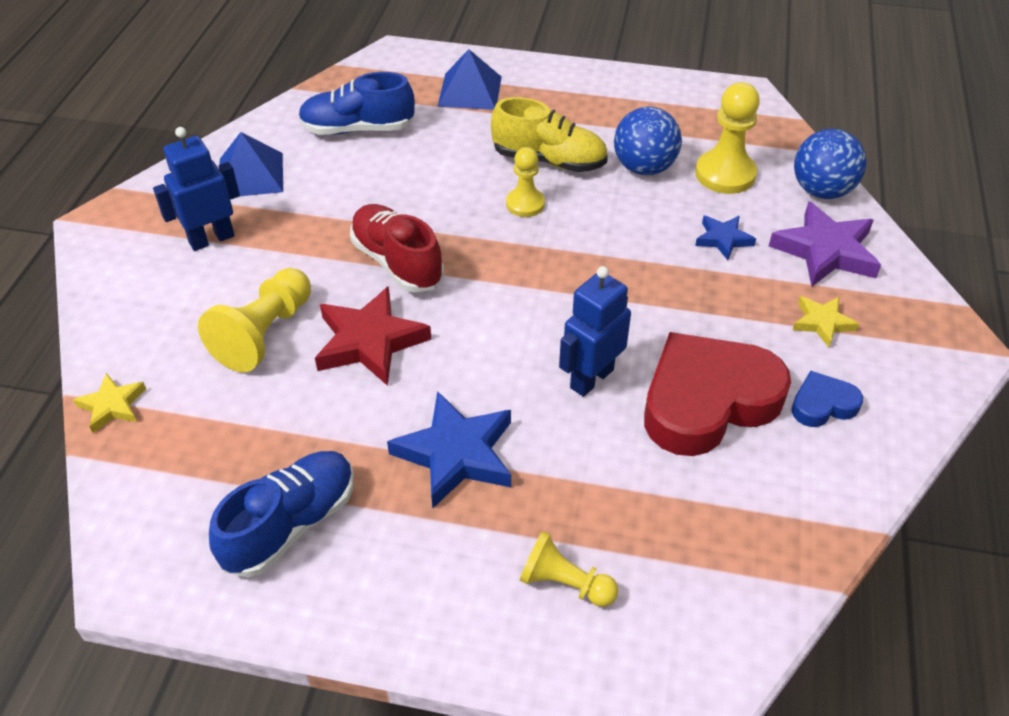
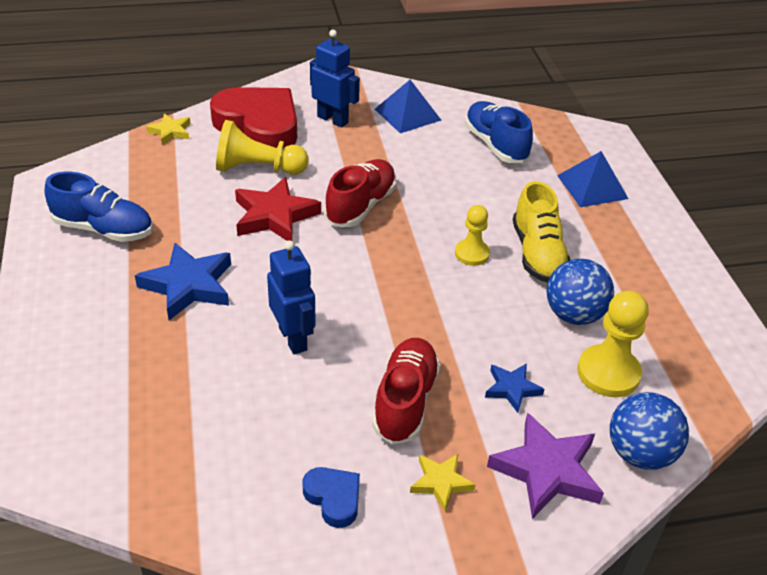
camera: 65 degrees right, 5 degrees down
(564, 583) = (92, 369): yellow pawn -> none
(591, 378) = (293, 338): blue robot -> blue robot turned 45 degrees clockwise
(707, 401) = (301, 415): red heart -> red heart (259, 125)
(714, 316) = (405, 401): none -> red shoe

